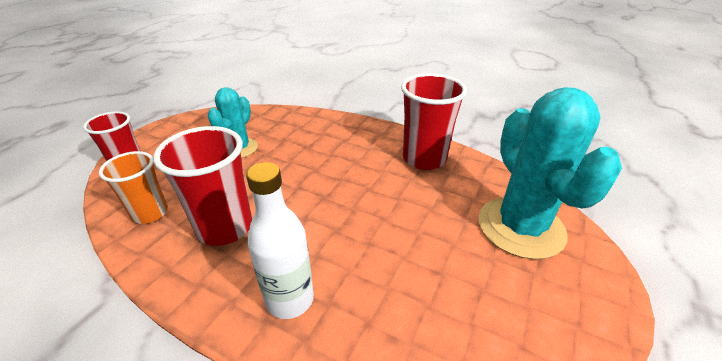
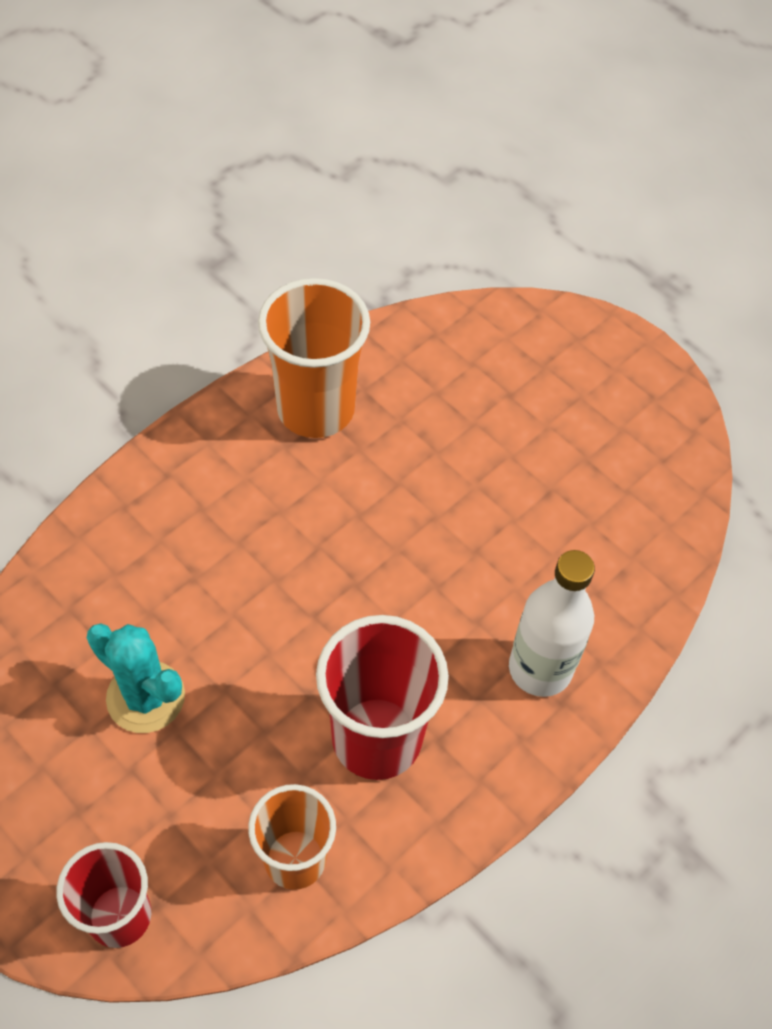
camera: 75 degrees left, 20 degrees up
(424, 159) = (315, 409): red cup -> orange cup
(520, 227) = (508, 368): turquoise cactus -> none

